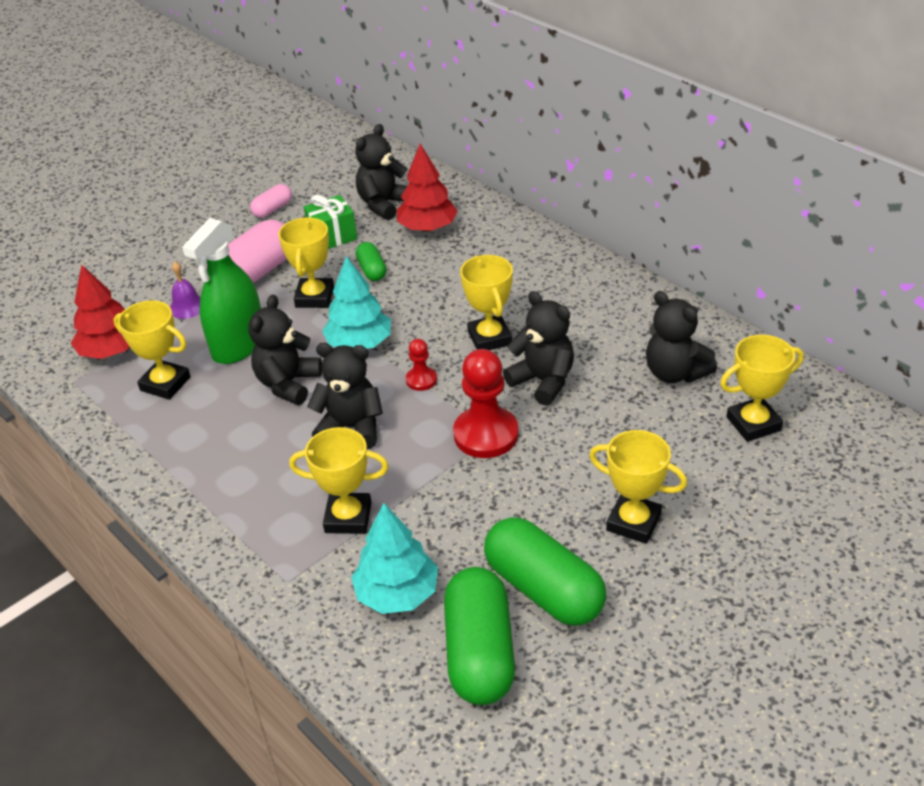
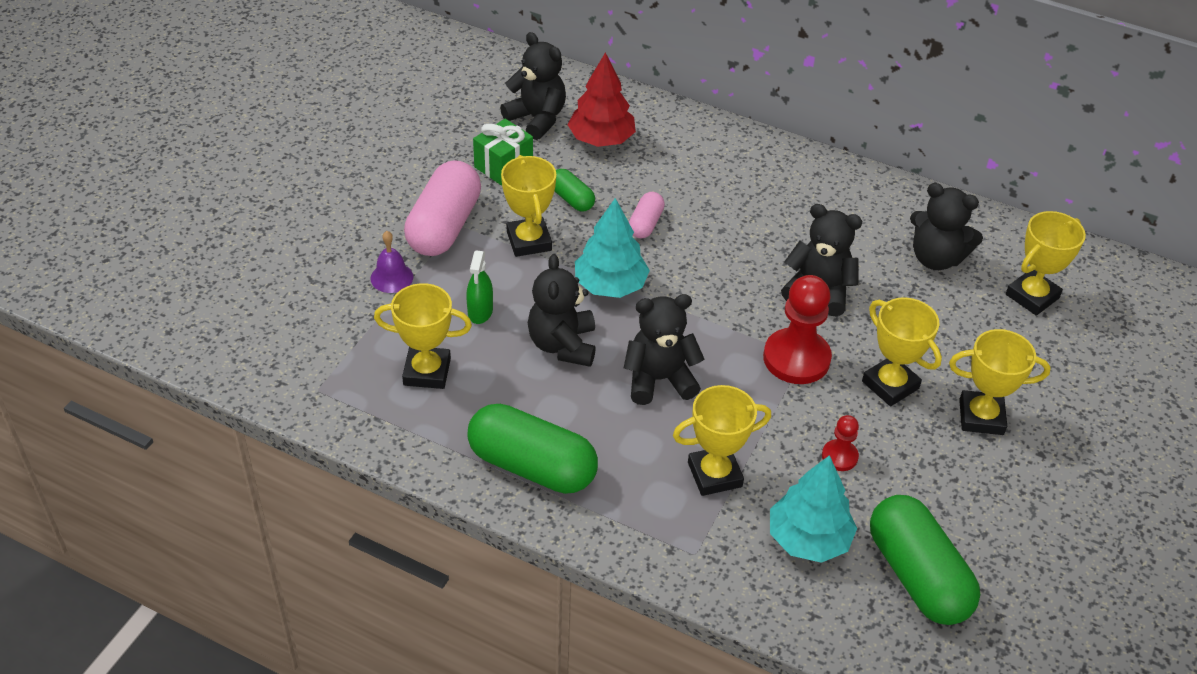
camera: 25 degrees left, 5 degrees up
(111, 351) = (337, 346): red tree -> none
(239, 345) = (480, 311): green spray bottle -> green spray bottle, size x0.49
(272, 209) = (414, 143): pink capsule -> pink capsule (645, 224)
(384, 204) = (537, 119): black teddy bear -> black teddy bear turned 120 degrees clockwise
(421, 380) = (698, 313): red pawn -> red pawn (839, 456)
(489, 338) = (739, 254): yellow trophy -> yellow trophy (890, 385)
(544, 589) = (939, 501): green capsule -> green capsule (532, 466)

